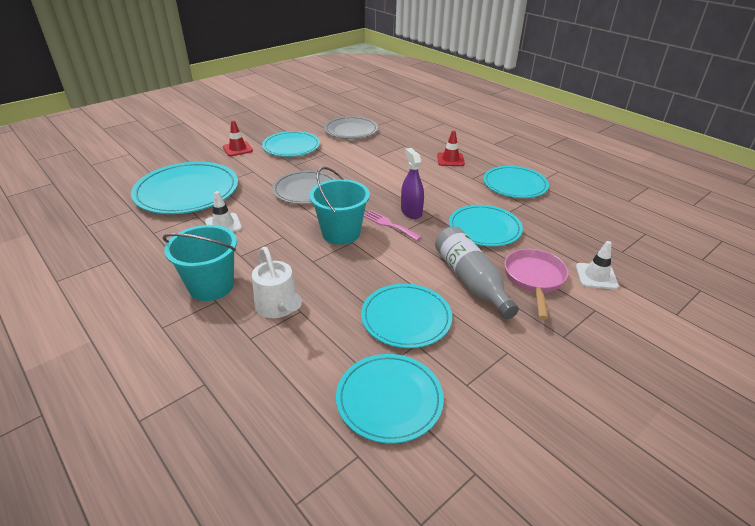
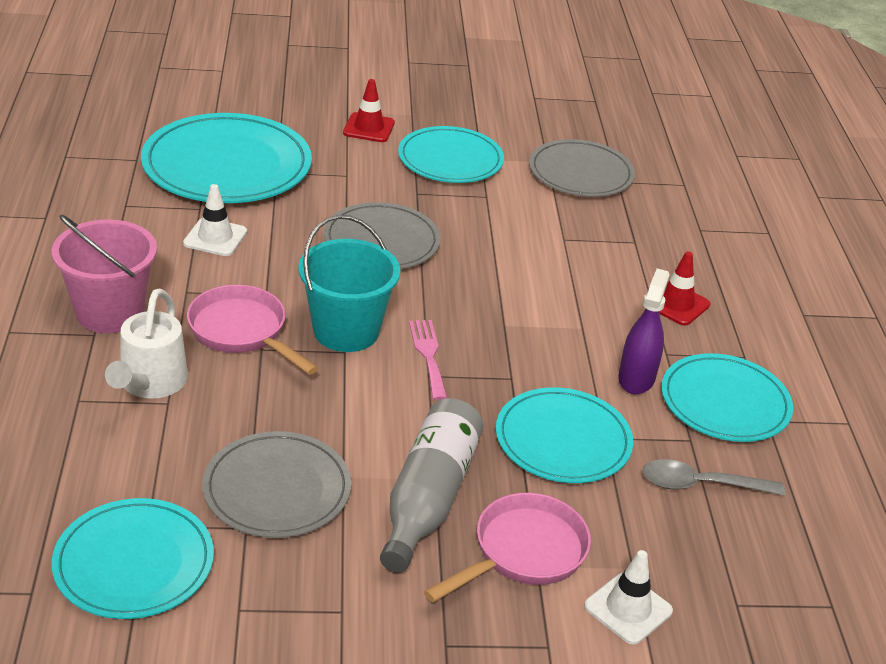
camera: 35 degrees right, 0 degrees up
(211, 286) = (110, 312): turquoise bucket -> pink bucket
(293, 259) = (242, 332): none -> pink pan
(406, 318) = (277, 489): turquoise plate -> grey plate
(411, 212) = (487, 354): purple spray bottle -> purple spray bottle (636, 378)
(550, 217) = (701, 485): none -> grey spoon

